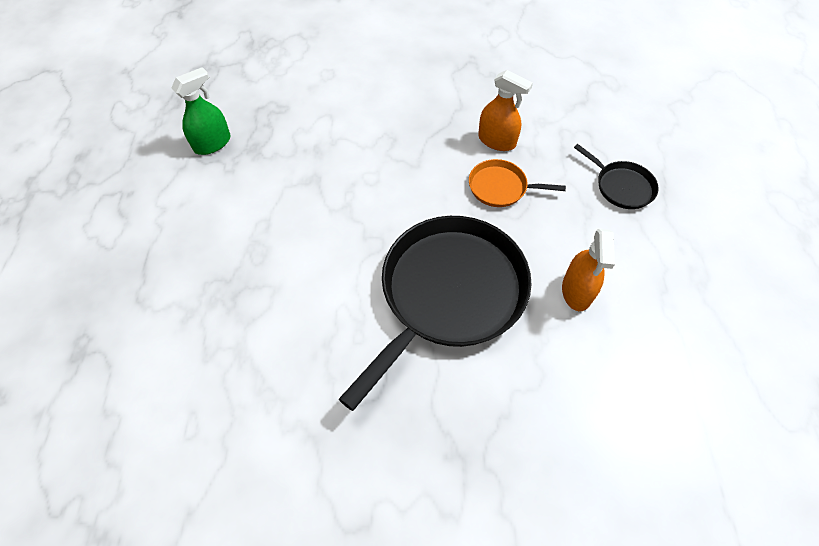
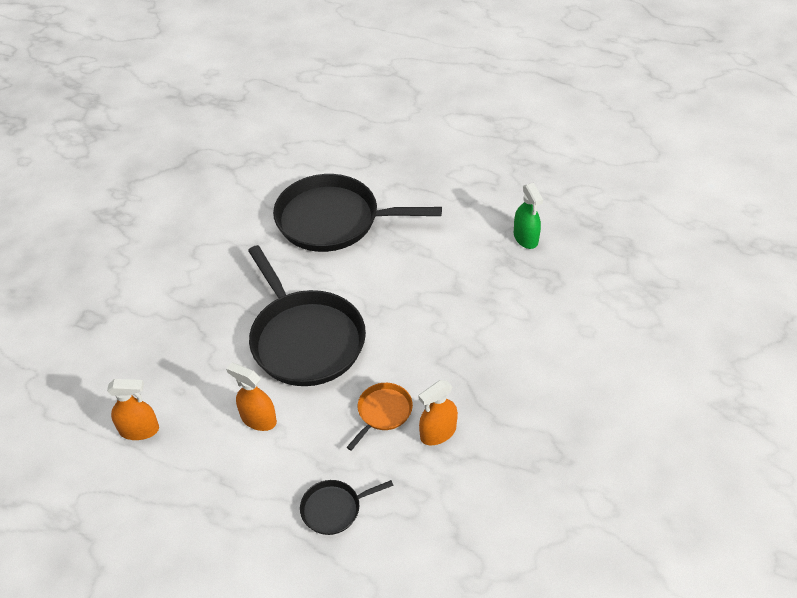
camera: 115 degrees right, 10 degrees down
(231, 350) = (333, 220): none -> black pan
(674, 414) = (139, 430): none -> orange spray bottle

